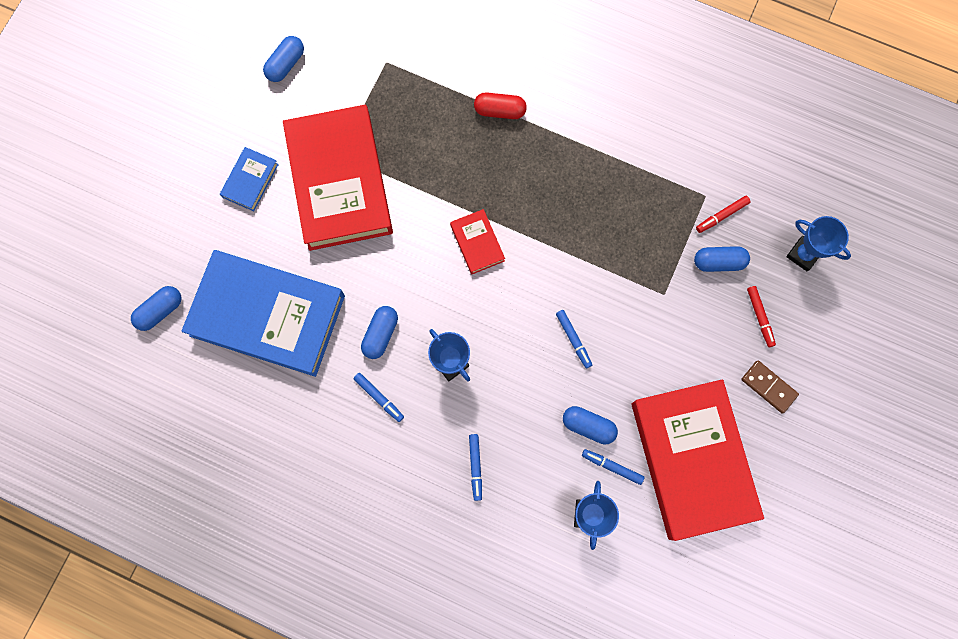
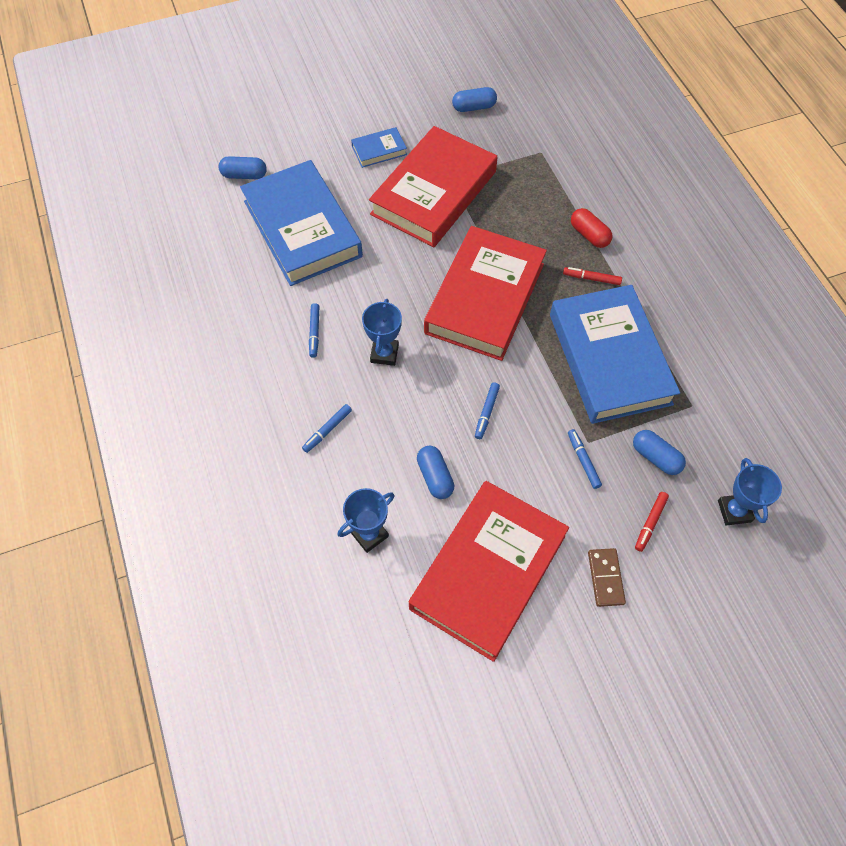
camera: 45 degrees right, 15 degrees down
(380, 334) = (359, 297): blue capsule -> none
(477, 243) = (485, 298): red book -> red book, size x2.37
(612, 467) = (422, 519): blue marker -> blue marker (583, 460)
(615, 210) = (609, 359): none -> blue book
(721, 216) = (691, 429): red marker -> red marker (591, 278)

